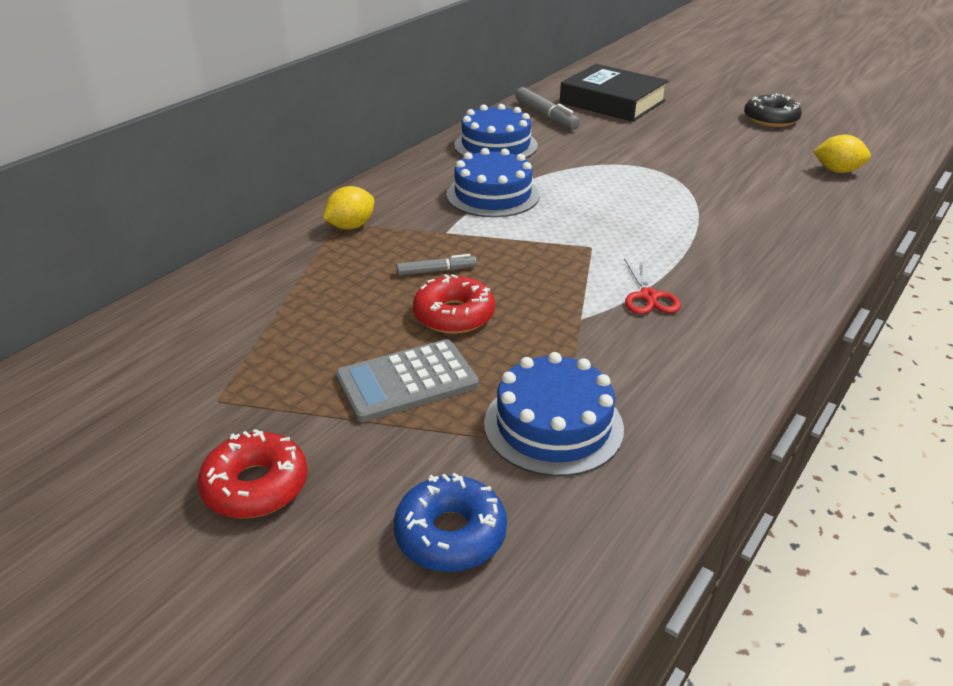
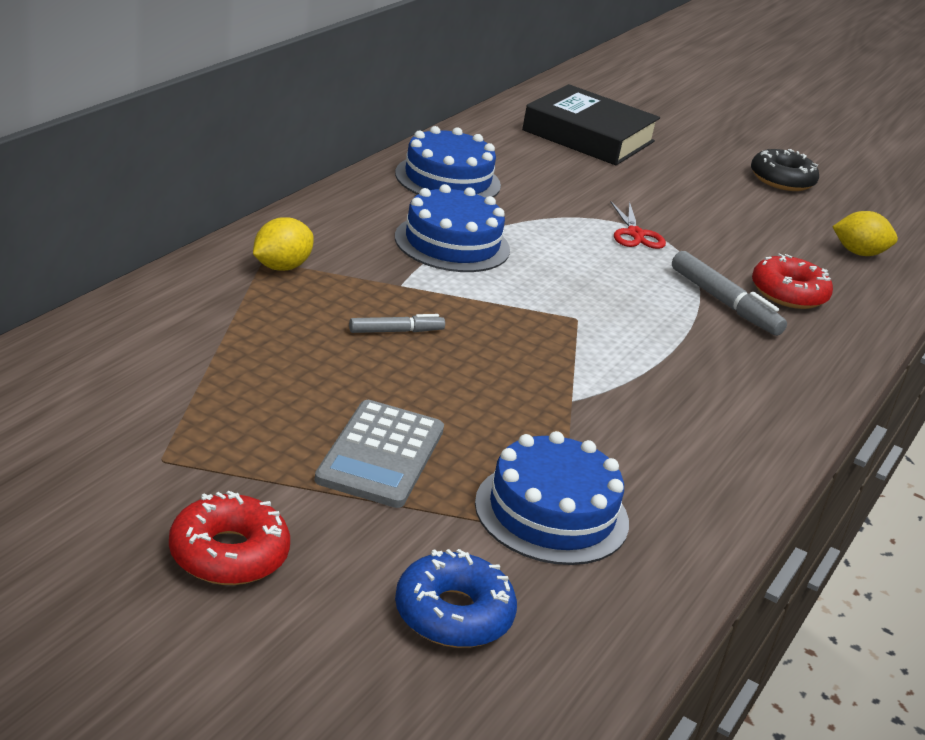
camera: 10 degrees left, 5 degrees down
(407, 381) = (380, 455): grey calculator -> grey calculator turned 45 degrees counterclockwise
(454, 315) = (424, 385): red donut -> red donut (788, 293)
(546, 116) = (507, 146): grey marker -> grey marker (724, 303)
(648, 296) = (647, 382): red scissors -> red scissors (635, 234)

